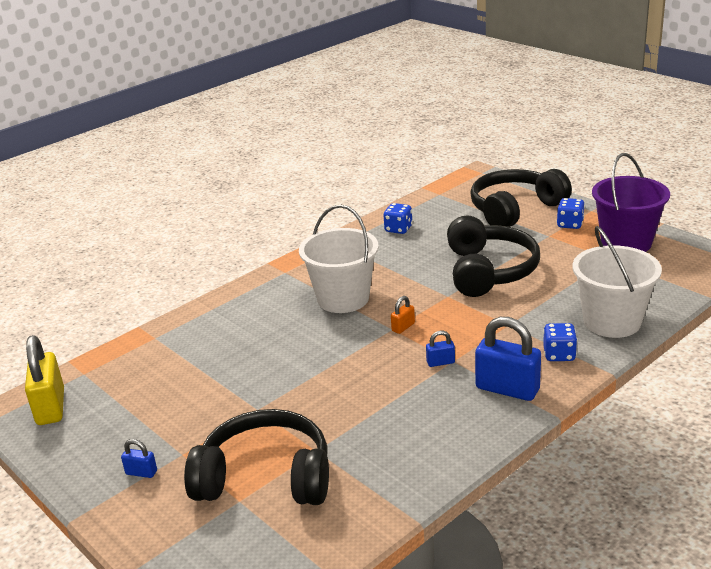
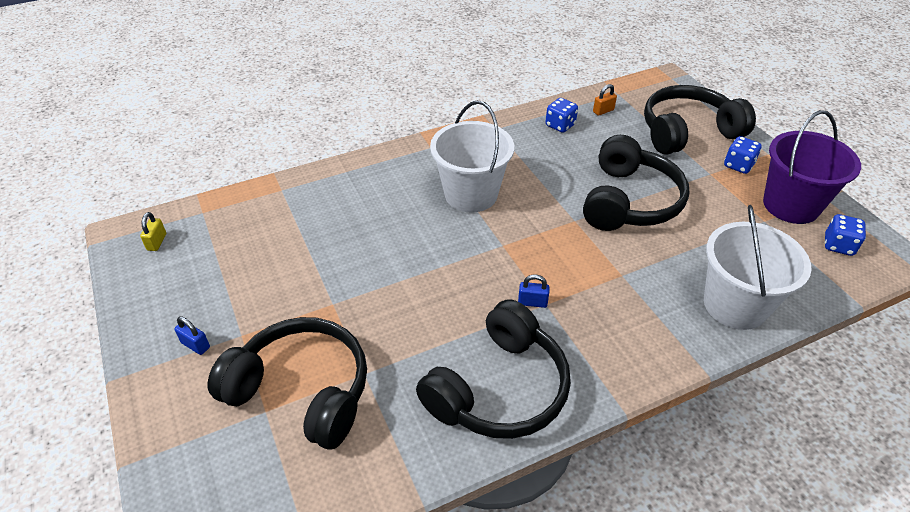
camera: 15 degrees right, 15 degrees up
(51, 407) = (157, 242): yellow padlock -> yellow padlock, size x0.47
(403, 327) = (514, 246): orange padlock -> orange padlock (603, 111)
(442, 428) = (499, 388): none -> black headphones
(507, 389) = (586, 359): blue padlock -> none
(559, 355) = (660, 331): blue dice -> blue dice (838, 245)

